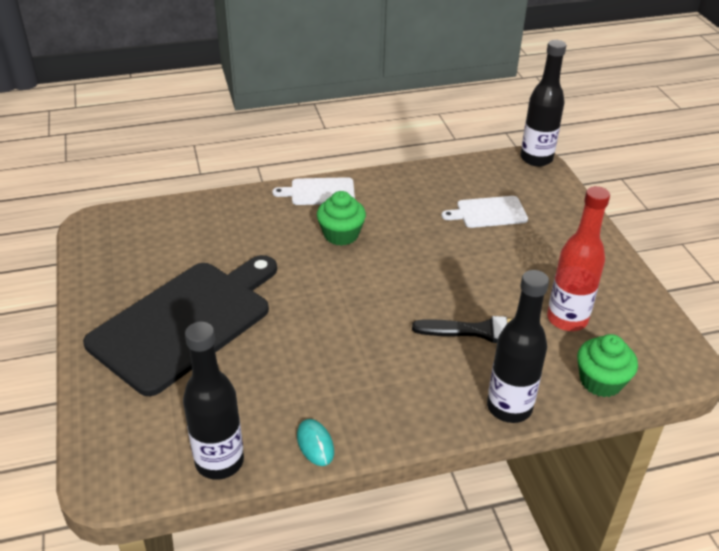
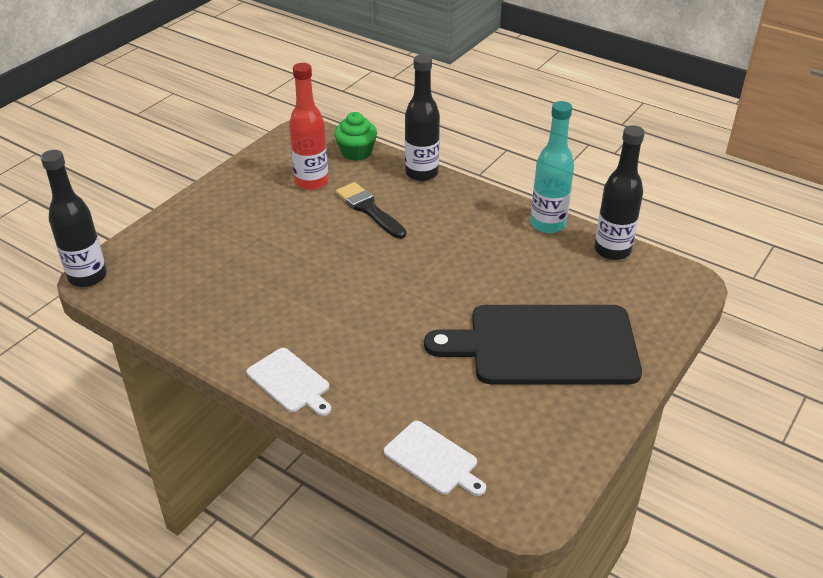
camera: 130 degrees left, 0 degrees up
(315, 444) = (548, 224): turquoise mouse -> turquoise bottle
(341, 234) = (340, 329): green cupcake -> none
(488, 212) = (213, 266): white cutting board -> white cutting board (433, 459)

